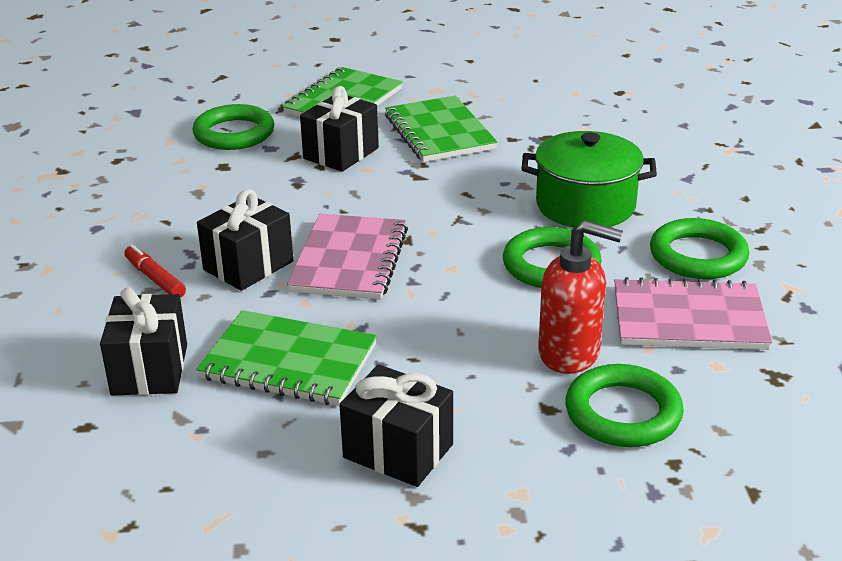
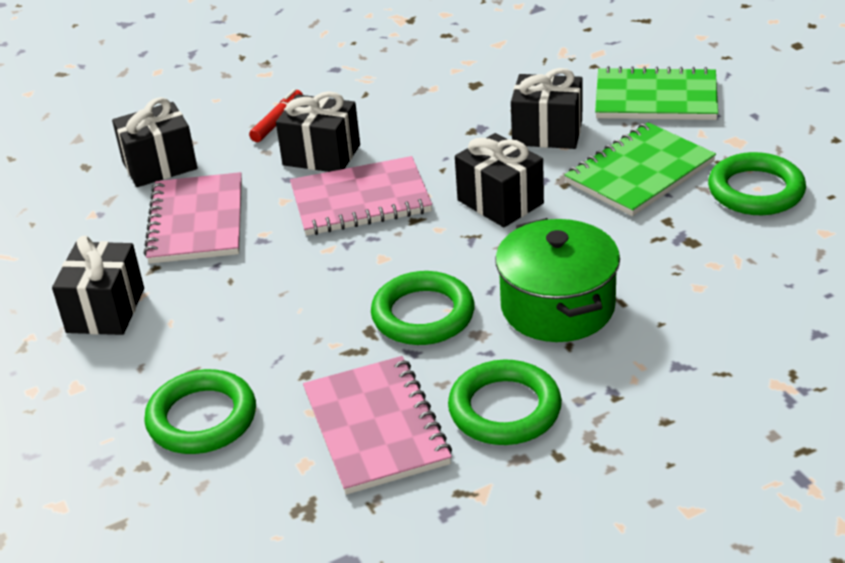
camera: 70 degrees right, 5 degrees up
(234, 133) = (538, 67): green ring -> green ring (756, 191)
(289, 362) = (197, 221): green notebook -> pink notebook
(421, 196) = (500, 202): none -> black gift
(570, 353) = (278, 364): red soap dispenser -> none

